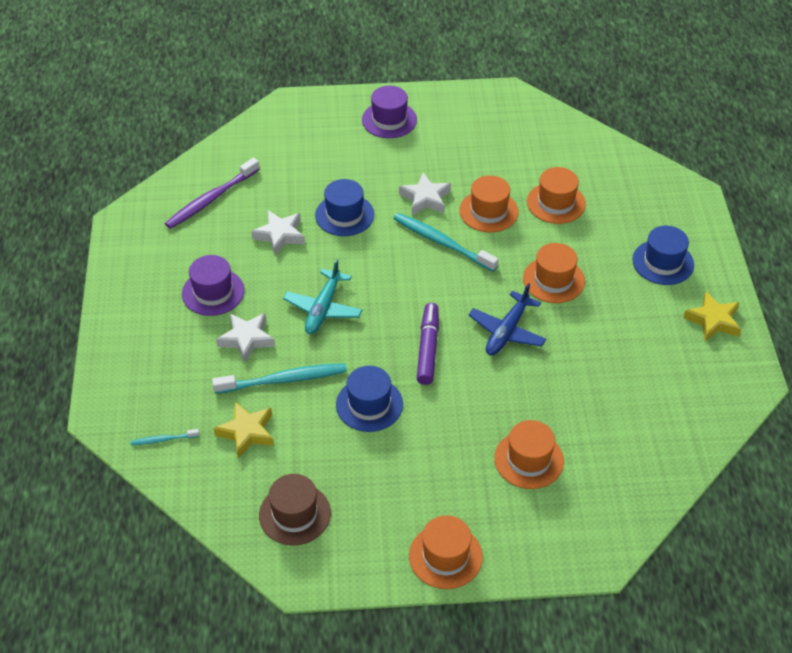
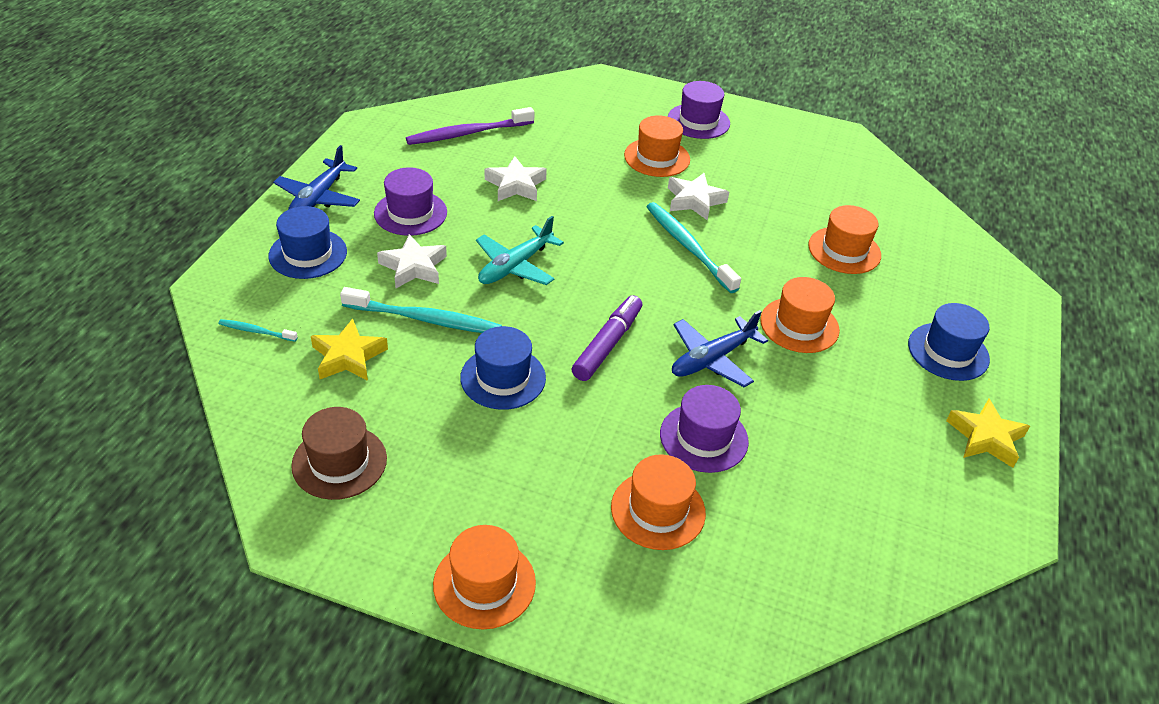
camera: 20 degrees right, 5 degrees down
(130, 306) = (318, 198): none -> blue plane
(344, 215) = (596, 188): blue hat -> blue hat (308, 254)
(488, 211) = (760, 234): orange hat -> orange hat (657, 157)
(532, 395) = (703, 437): none -> purple hat

